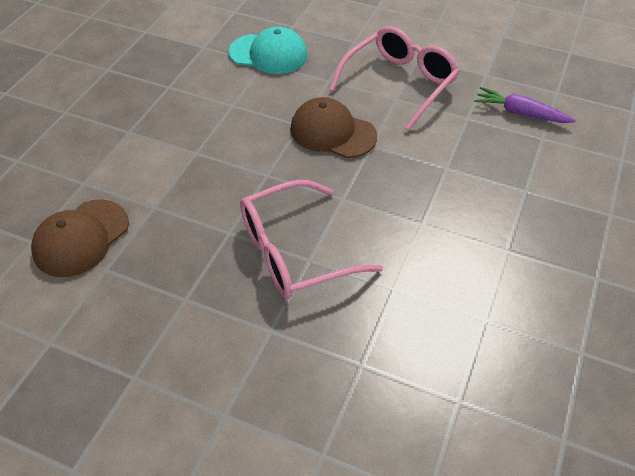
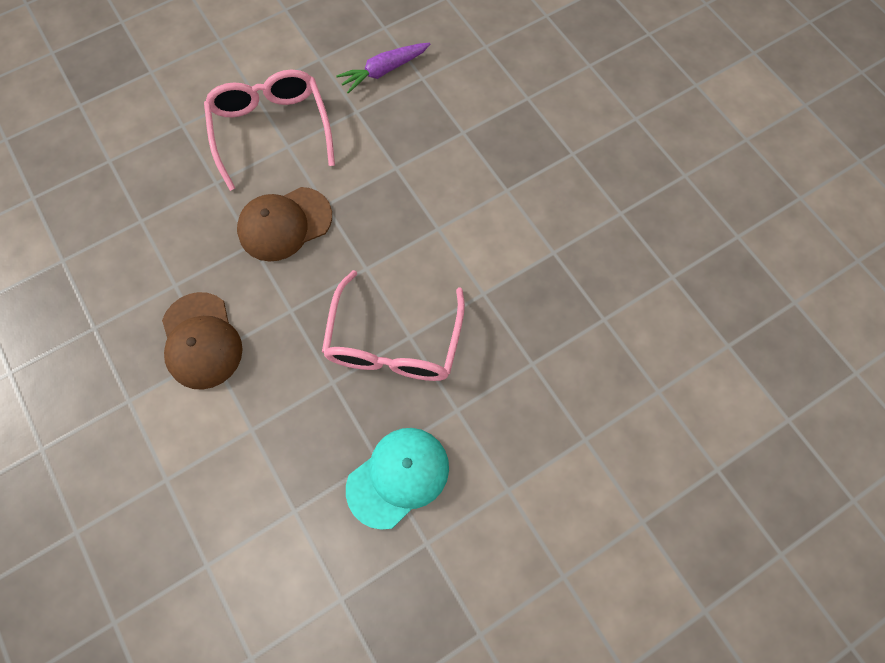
camera: 55 degrees left, 20 degrees up
(81, 238) = (238, 515): brown cap -> brown cap (201, 341)
(268, 54) = (130, 208): turquoise cap -> turquoise cap (398, 477)

